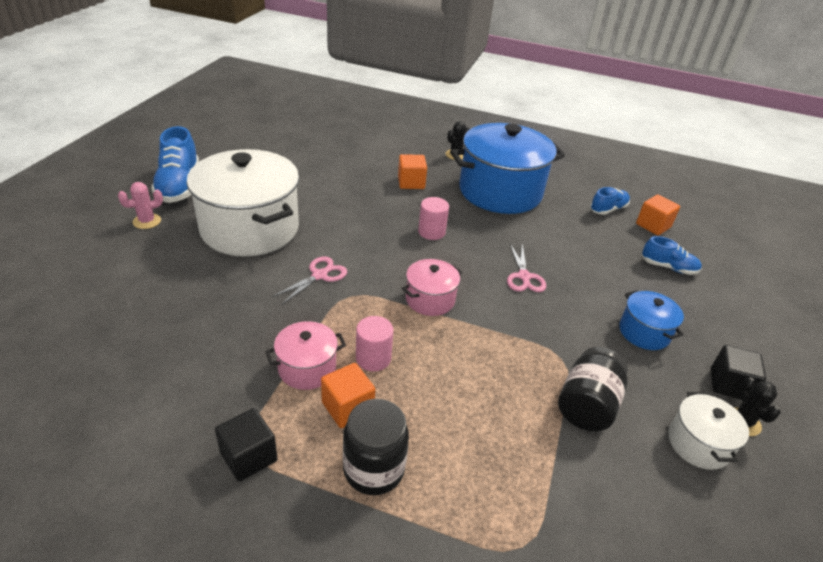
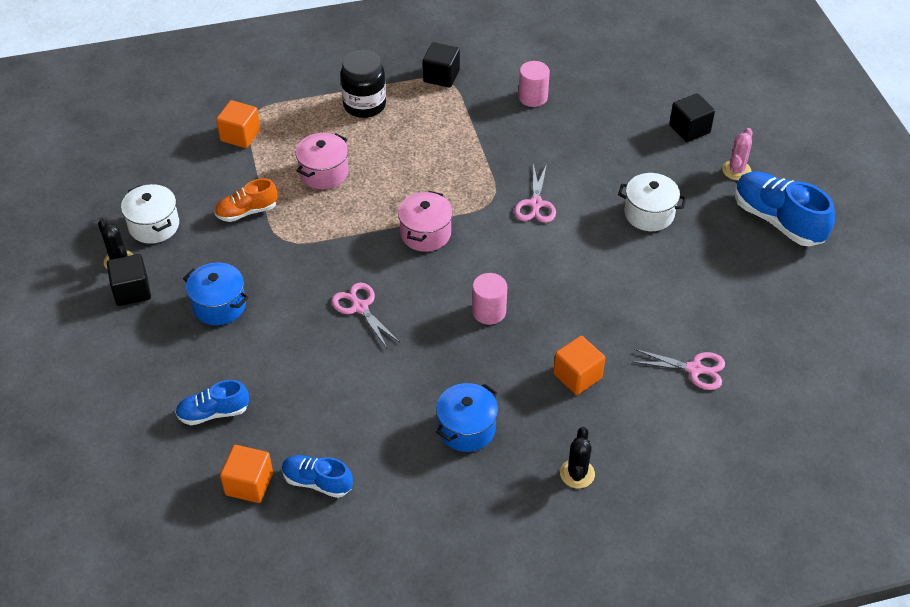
camera: 150 degrees right, 10 degrees up
(122, 263) = (689, 129): none -> black cube
(250, 228) = (649, 214): white pot -> white pot, size x0.47
(307, 368) = (462, 134): pink pot -> pink pot (324, 173)
(342, 157) = (695, 369): none -> pink scissors
(347, 407) = (411, 126): orange cube -> orange cube (240, 135)
(373, 358) = (425, 164): pink cylinder -> pink cylinder (533, 97)
(500, 192) = (466, 429): blue pot -> blue pot, size x0.47
(587, 405) = (247, 212): black jar -> orange shoe
(608, 209) = (317, 482): blue shoe -> blue shoe turned 90 degrees clockwise

